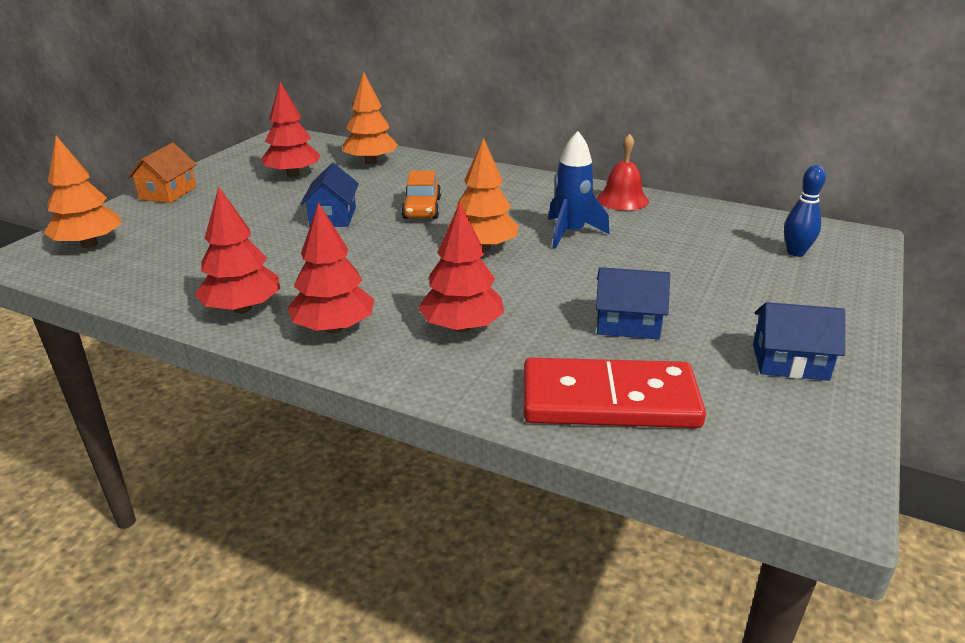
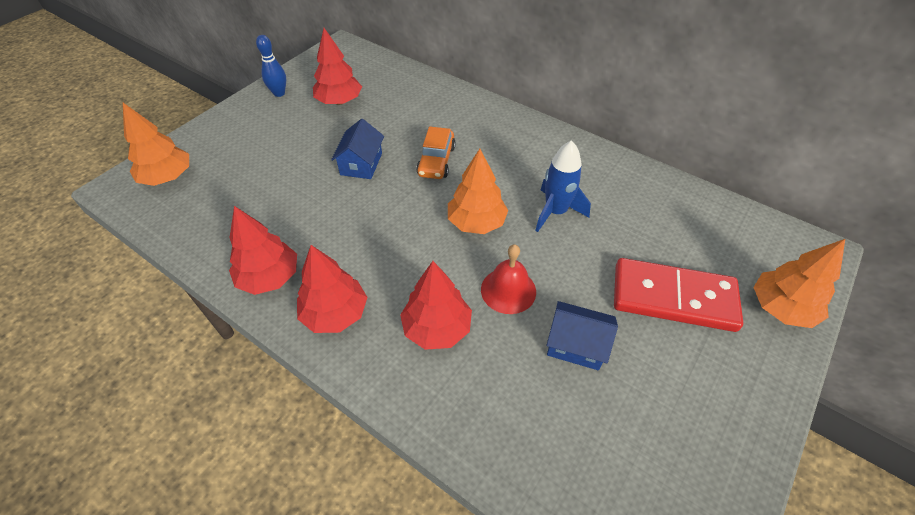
camera: 10 degrees right, 20 degrees up
(168, 193) = (237, 116): orange house -> none
(370, 162) = (406, 90): orange tree -> orange tree (781, 308)
(609, 400) = (537, 443): red domino -> red domino (673, 297)
(622, 200) = (612, 169): red bell -> red bell (508, 290)
(790, 362) = (705, 419): blue house -> none
(795, 252) = (752, 266): blue bowling pin -> blue bowling pin (279, 93)

